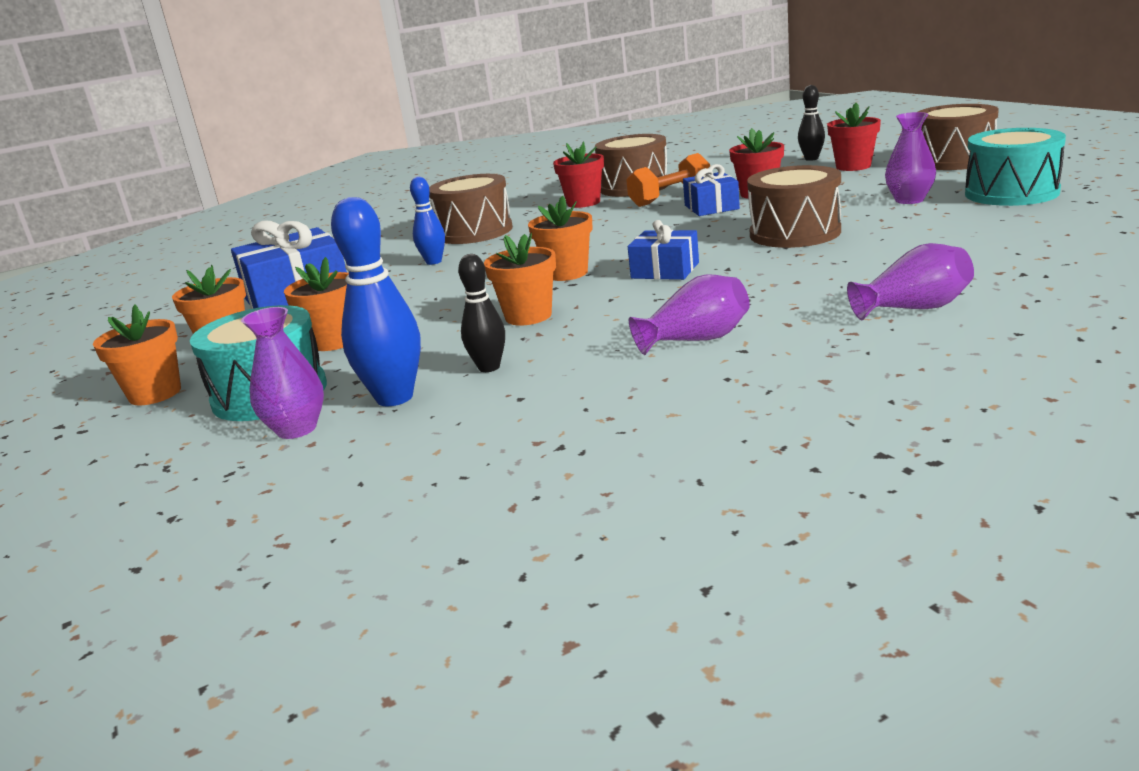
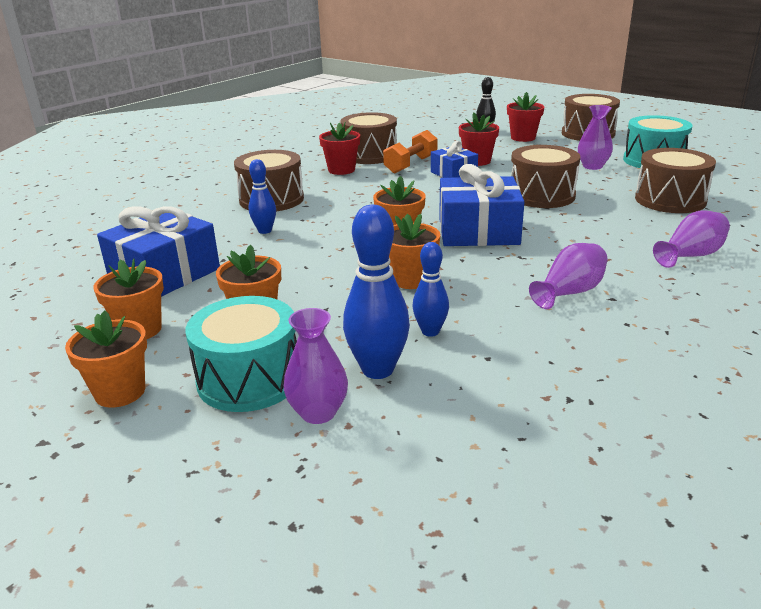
camera: 25 degrees left, 5 degrees up
(489, 367) = (430, 331): black bowling pin -> blue bowling pin
(665, 270) = (478, 231): blue gift -> blue gift, size x1.73
(972, 242) = (670, 200): none -> brown drum

